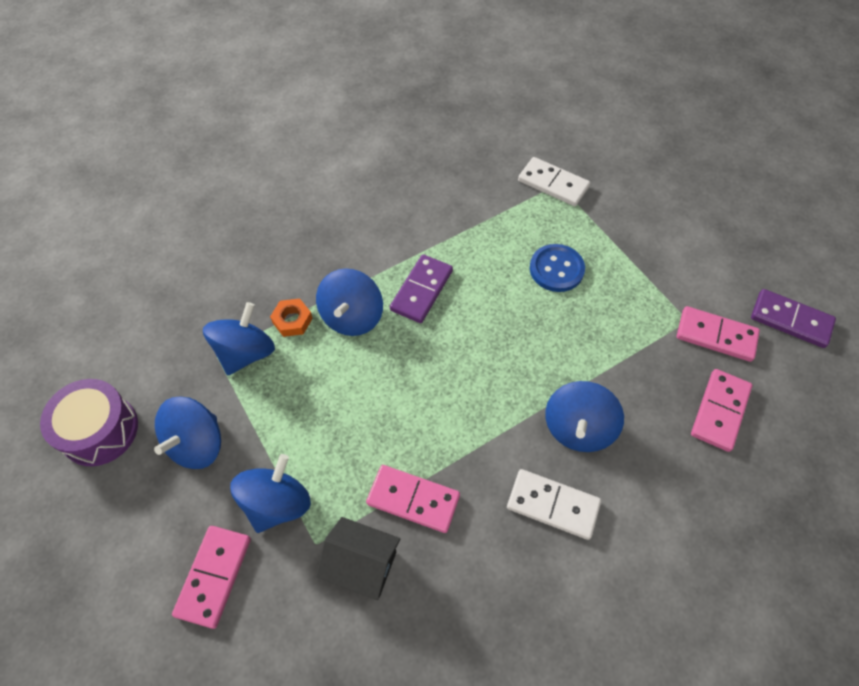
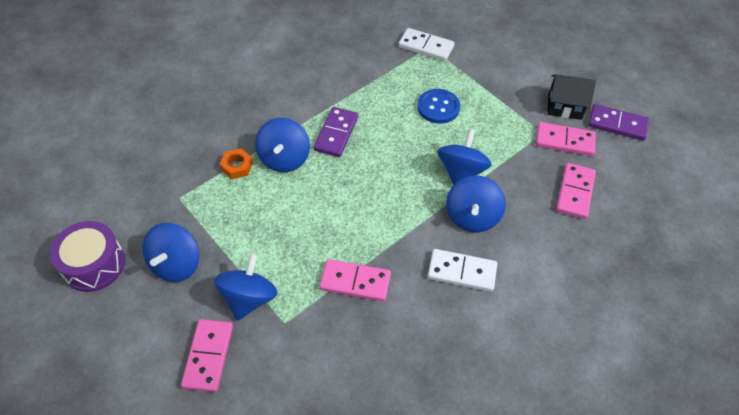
camera: 10 degrees left, 5 degrees down
(246, 353) = (203, 194): blue spinning top -> blue spinning top (461, 171)
(362, 565) = (323, 332): black house -> black house (564, 106)

